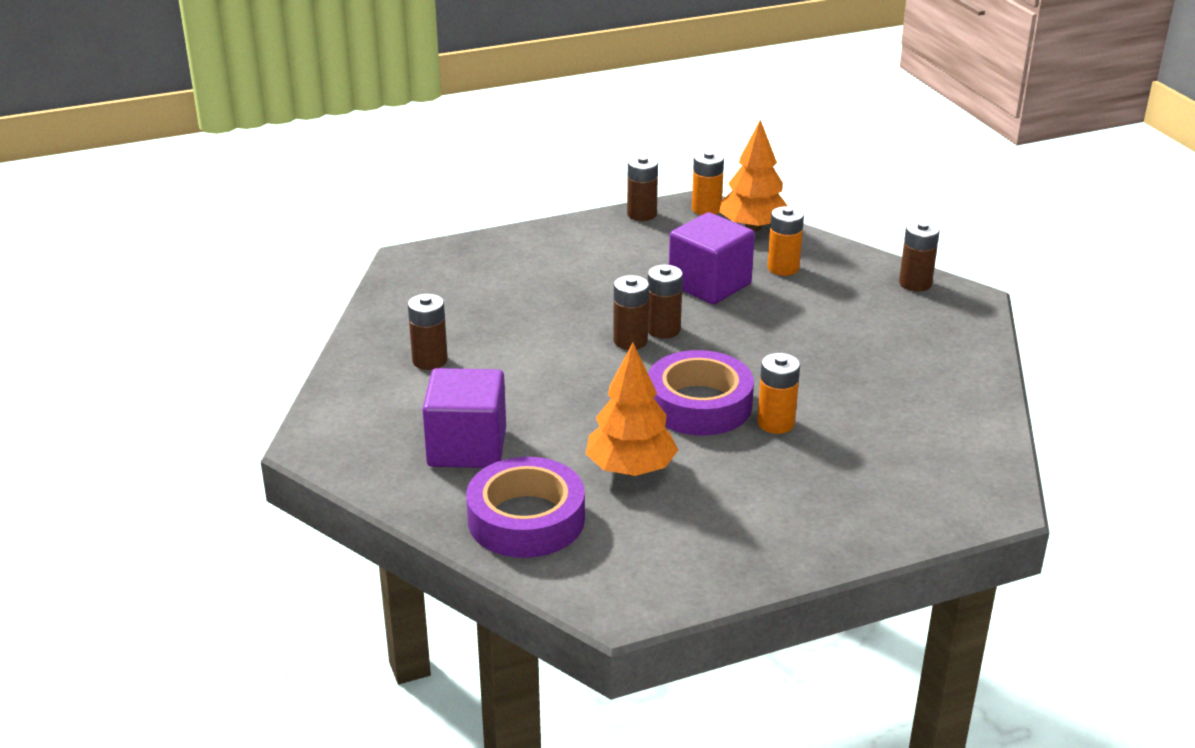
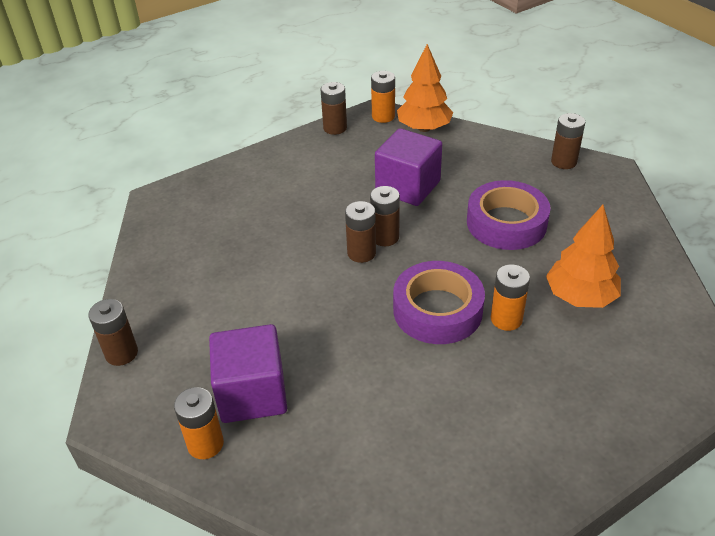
camera: 10 degrees left, 10 degrees up
(430, 360) = (198, 301): brown battery -> brown battery (121, 353)
(526, 519) = (326, 469): purple tape -> purple tape (506, 223)
(631, 469) = (402, 392): orange tree -> orange tree (580, 297)
(783, 268) = (459, 162): orange battery -> orange battery (205, 444)

